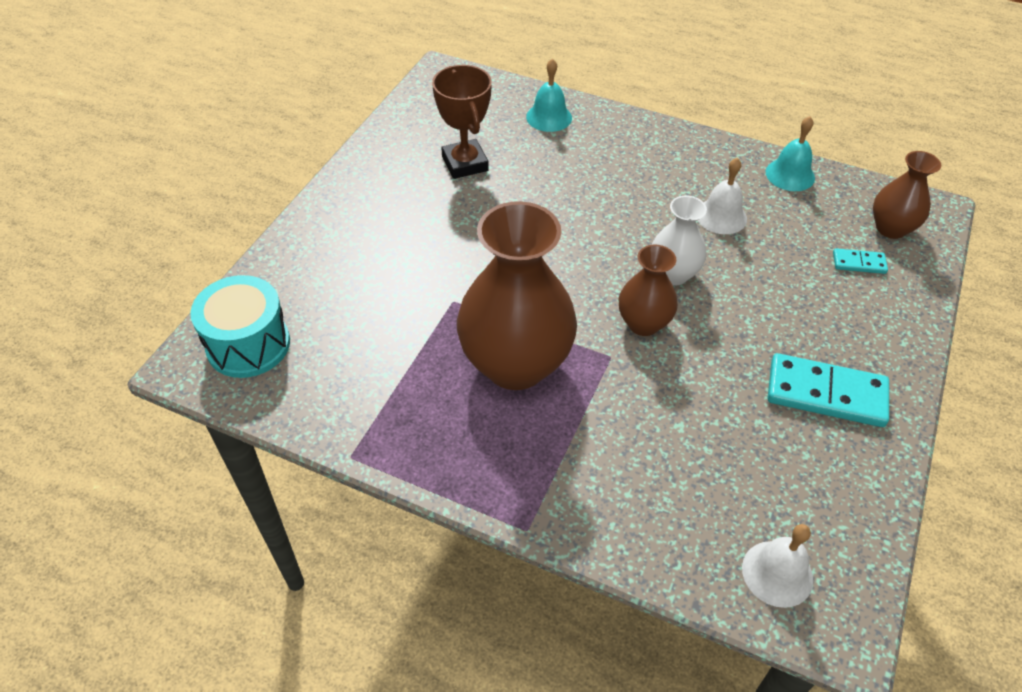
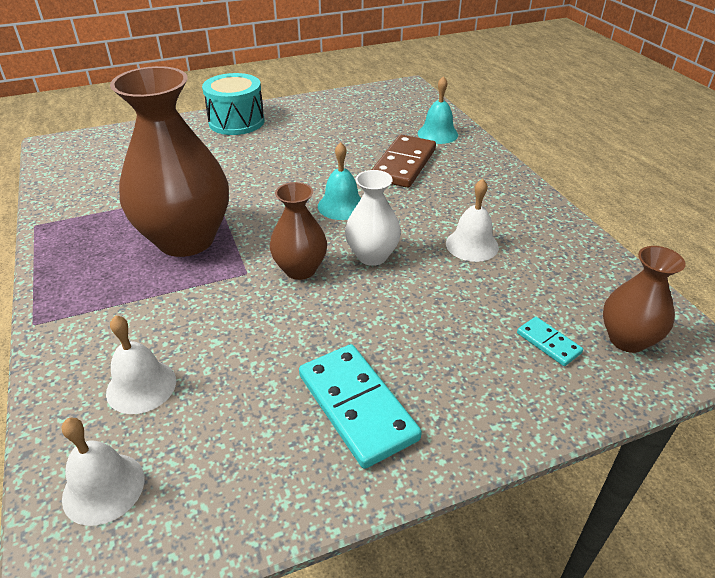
camera: 45 degrees right, 10 degrees down
(248, 344) = (90, 151): turquoise drum -> turquoise drum (236, 122)
(465, 163) = (341, 132): brown trophy -> none
(569, 168) = (404, 164): none -> brown domino
(687, 497) = (141, 386): none -> white bell
(790, 175) = (581, 252): turquoise bell -> turquoise bell (341, 206)

